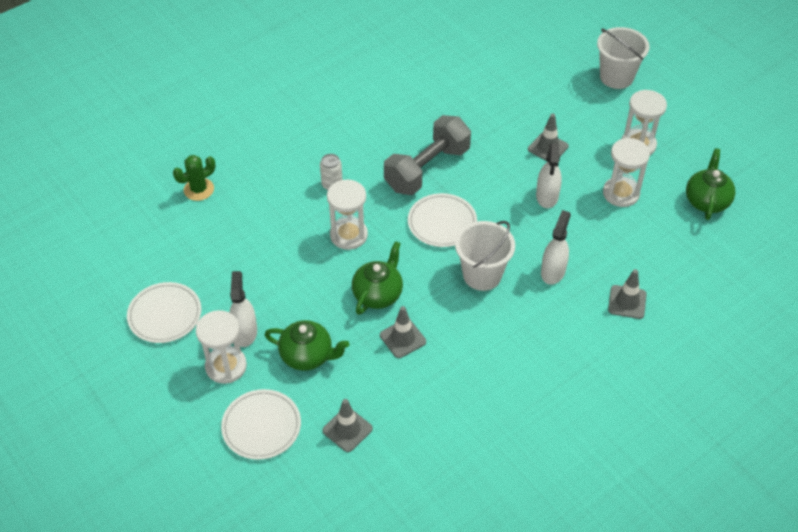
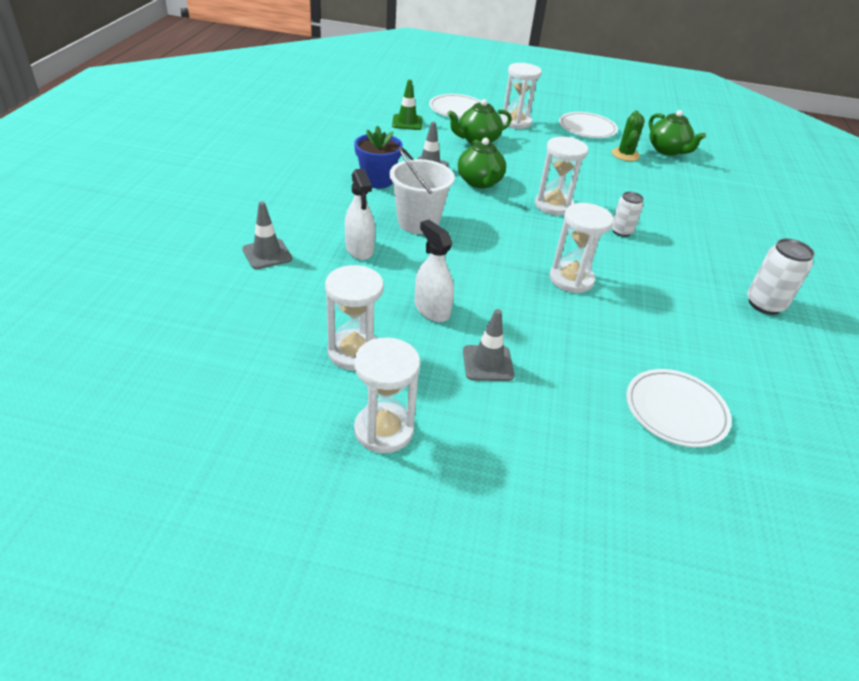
camera: 135 degrees right, 10 degrees down
(199, 189) = (695, 188): green cactus -> green cactus (625, 155)
(245, 332) = (531, 137): white spray bottle -> none
(326, 91) = (764, 304): none -> white can
(347, 429) = (407, 122): grey traffic cone -> green traffic cone
(427, 169) = (571, 279): grey dumbbell -> white hourglass
(442, 223) = (498, 244): white plate -> white plate (675, 410)
(469, 345) = (377, 180): none -> blue flower pot
(616, 77) = (514, 538): white bucket -> none
(706, 201) = (236, 397): green teapot -> green teapot (667, 150)

